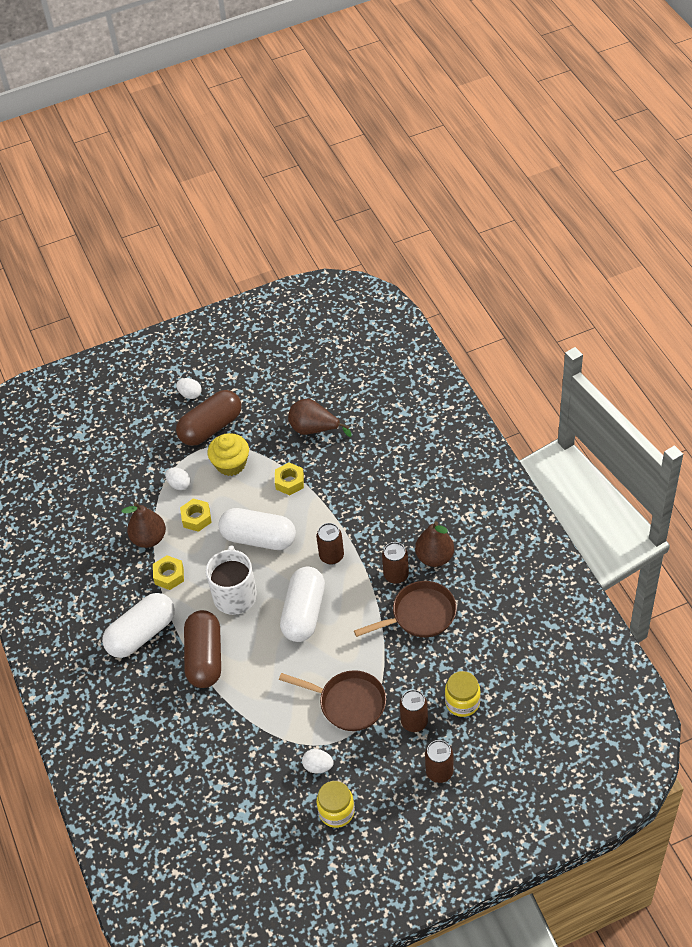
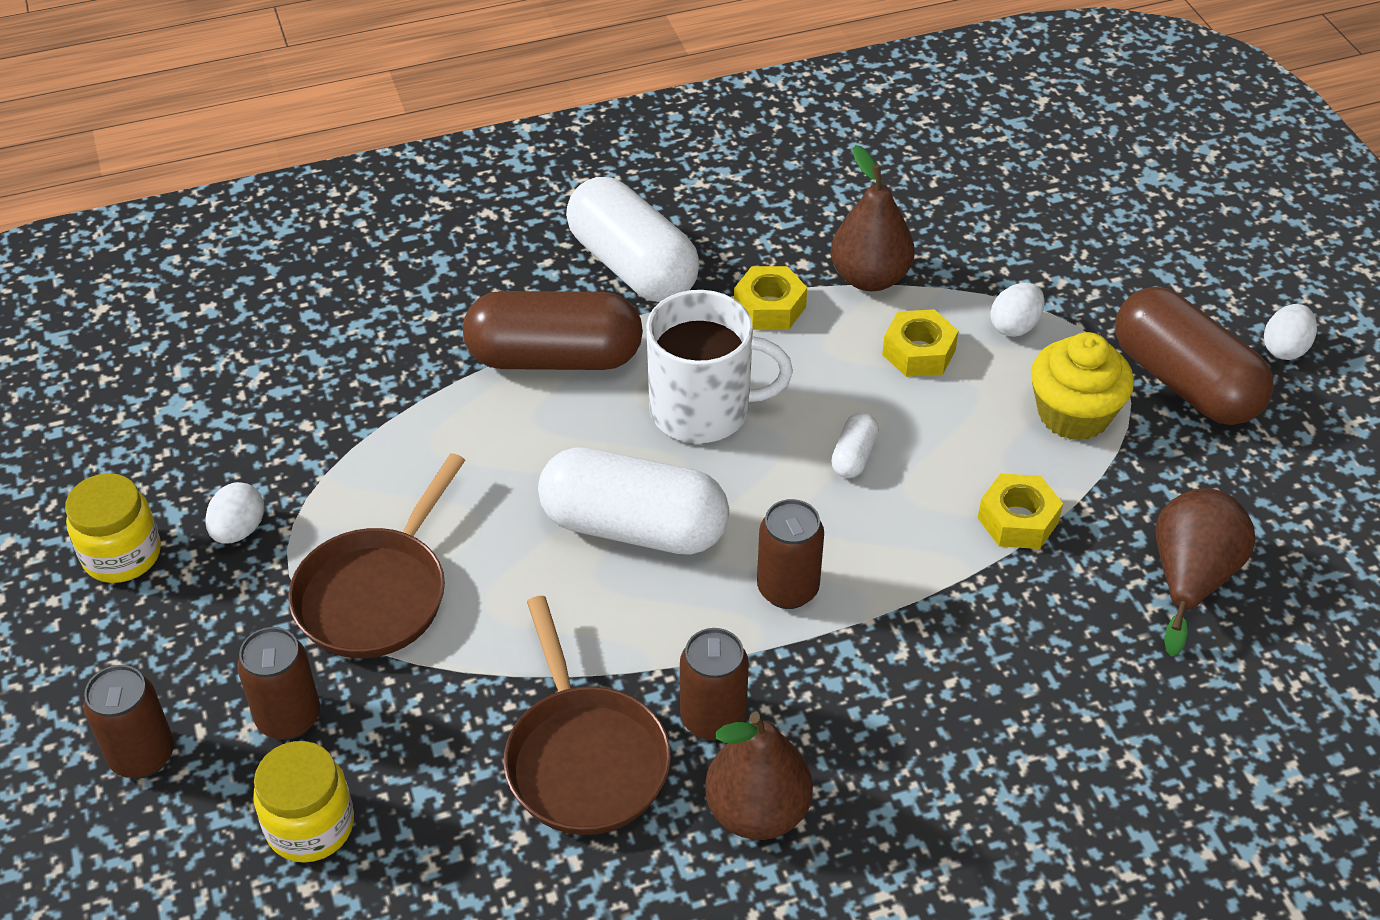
camera: 90 degrees right, 5 degrees down
(259, 538) = (854, 456): white capsule -> white capsule, size x0.43

